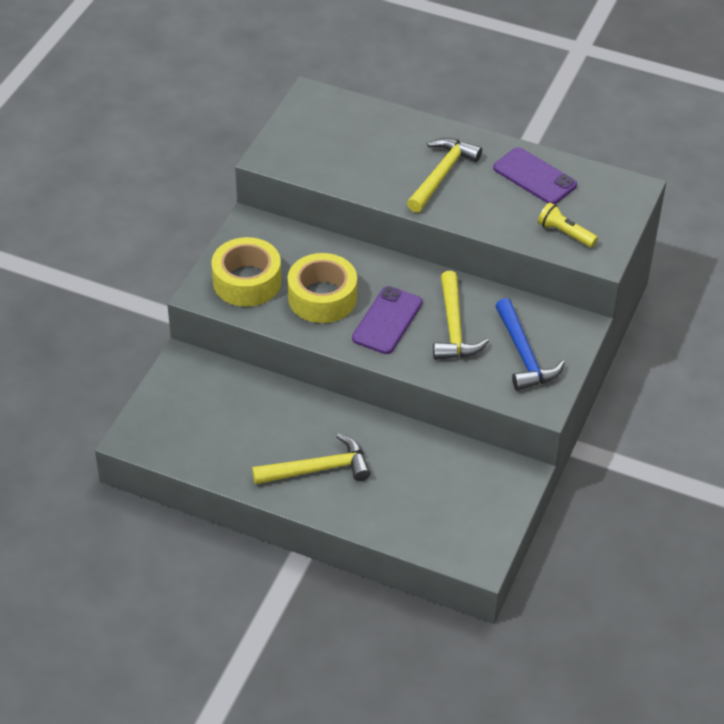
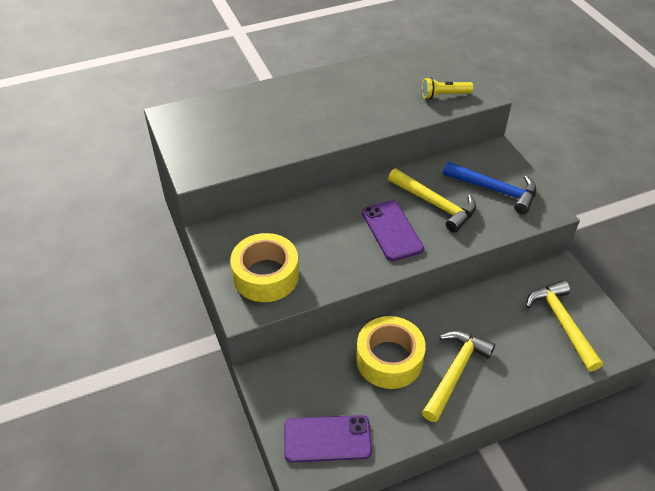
camera: 45 degrees left, 0 degrees up
(322, 297) = (331, 247): yellow tape -> yellow tape (389, 359)
(442, 174) = (325, 109): yellow hammer -> yellow hammer (562, 322)
(534, 176) = (379, 76): purple phone -> purple phone (327, 439)

